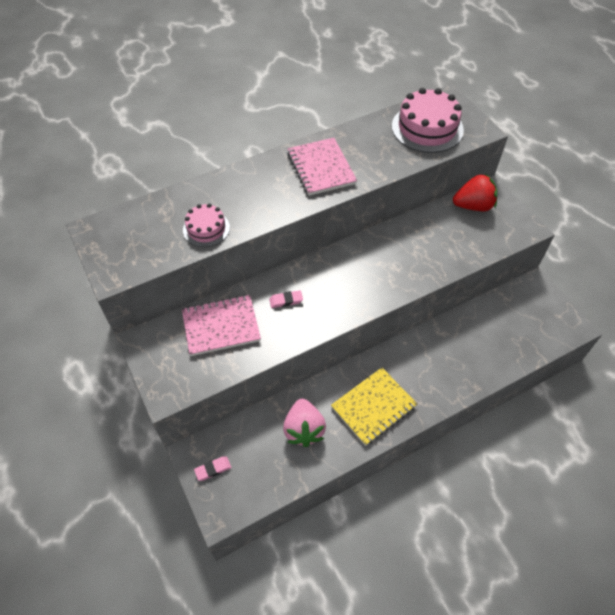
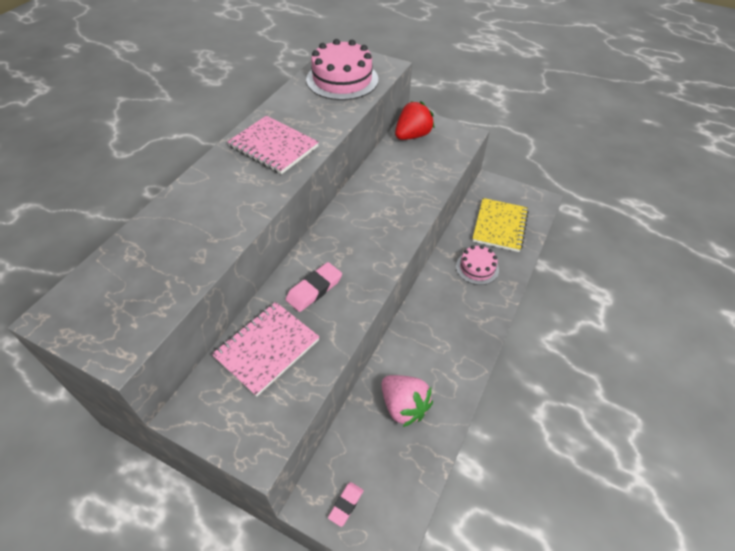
camera: 35 degrees left, 5 degrees down
(206, 229) = (196, 251): pink cake -> pink cake (477, 268)
(286, 300) = (314, 289): pink eraser -> pink eraser, size x1.57
(373, 407) = (448, 348): yellow notebook -> yellow notebook (500, 226)

